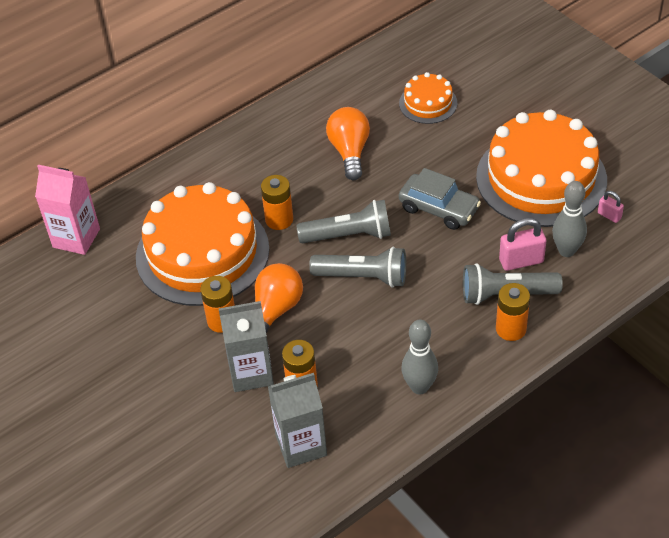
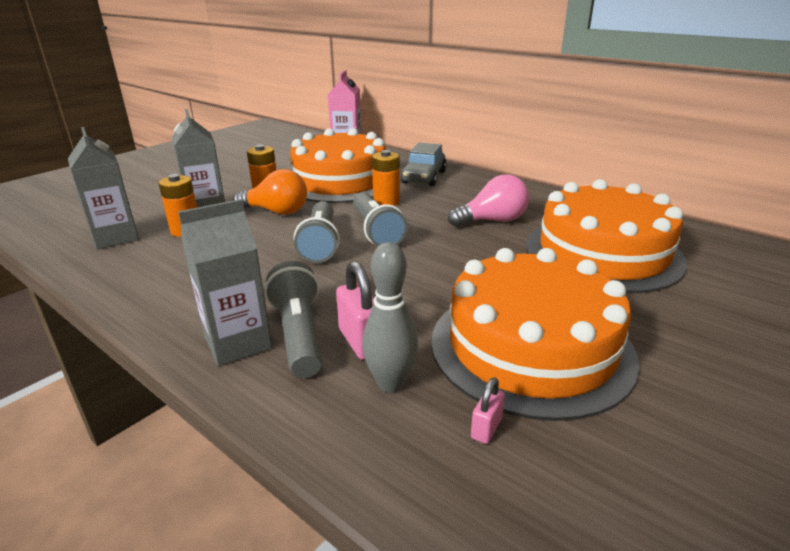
camera: 75 degrees right, 20 degrees down
(349, 151) = (492, 221): orange light bulb -> pink light bulb
(419, 387) = (162, 287): grey bowling pin -> none
(428, 103) = (603, 253): orange cake -> orange cake, size x2.10
(439, 208) = (434, 275): grey car -> grey car (424, 177)
(511, 329) = (238, 343): orange battery -> grey carton

